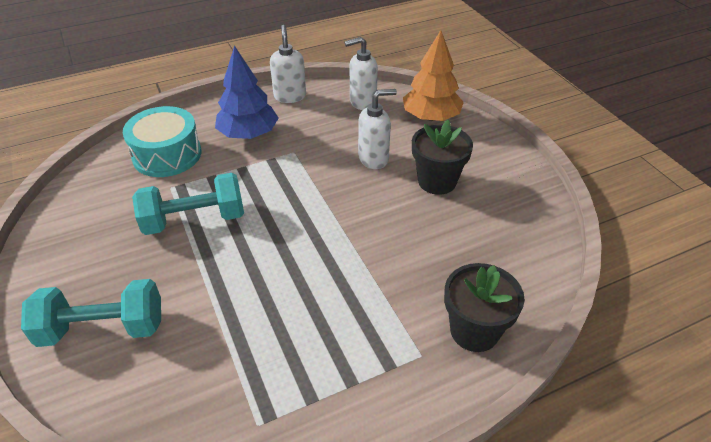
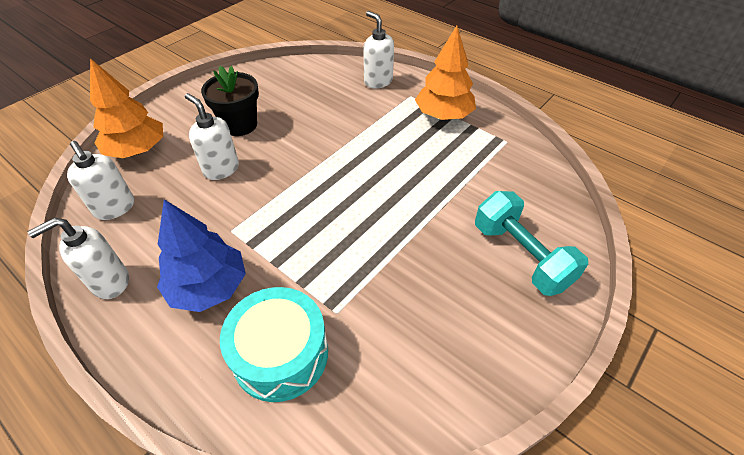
camera: 115 degrees left, 5 degrees up
(194, 220) = (371, 262): turquoise dumbbell -> none
(356, 375) = (443, 115): none -> orange tree
(474, 331) = (378, 81): black flower pot -> white soap dispenser

